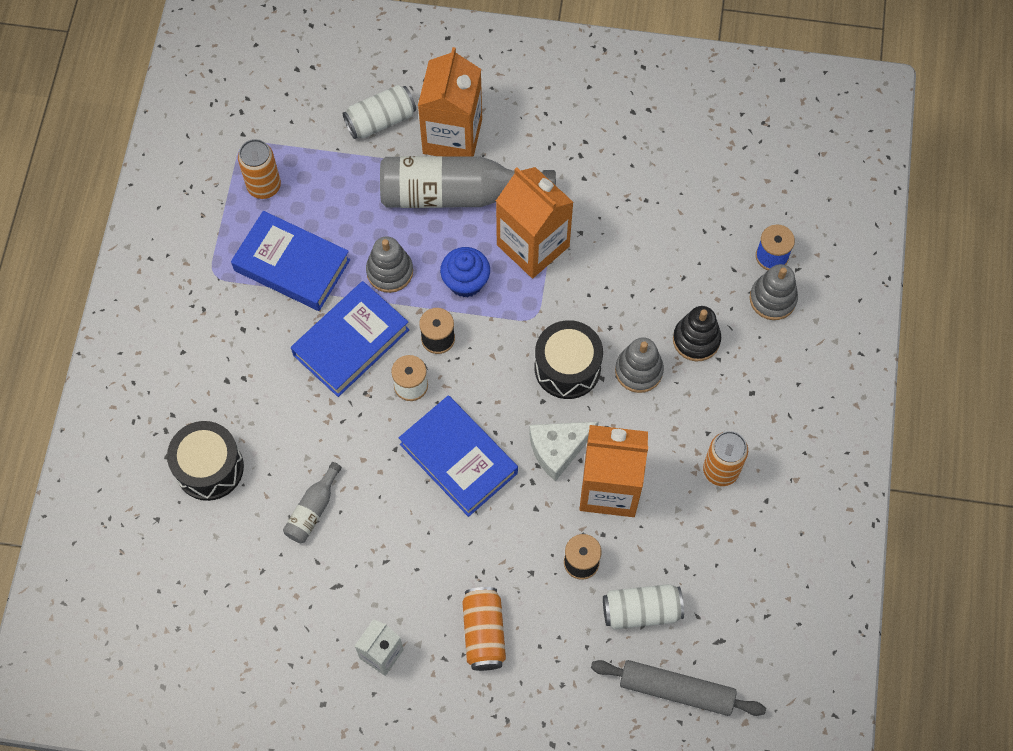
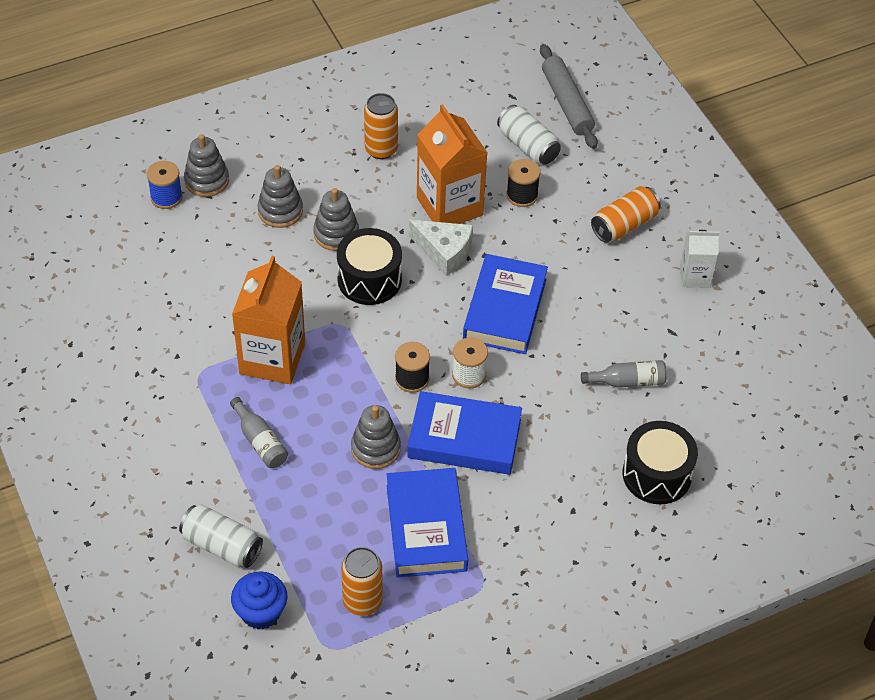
camera: 125 degrees left, 15 degrees down
(452, 136) = (200, 477): orange carton -> none
(456, 193) = (260, 441): grey bottle -> grey bottle, size x0.47
(465, 282) = (343, 387): blue cupcake -> blue cupcake (261, 612)
(696, 340) = (280, 211): black stacking toy -> grey stacking toy

